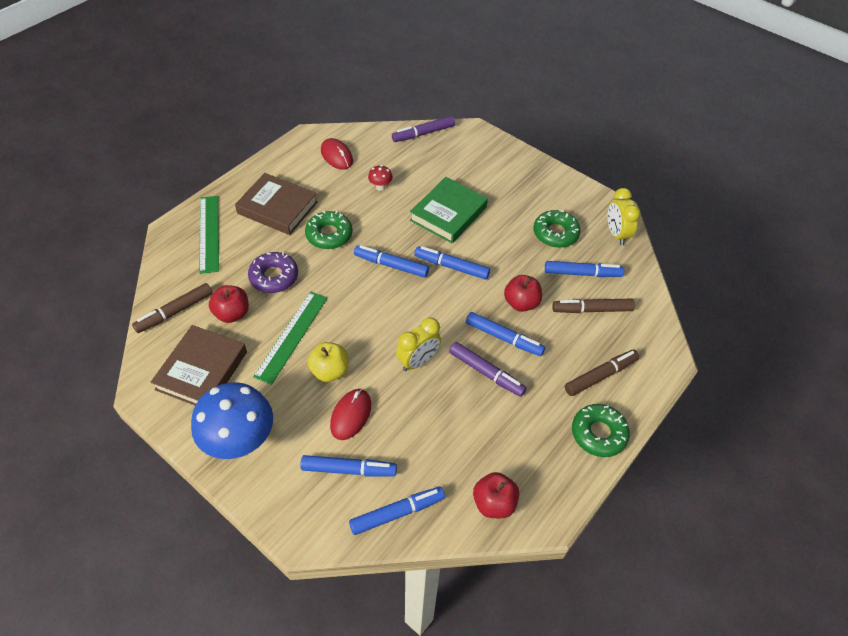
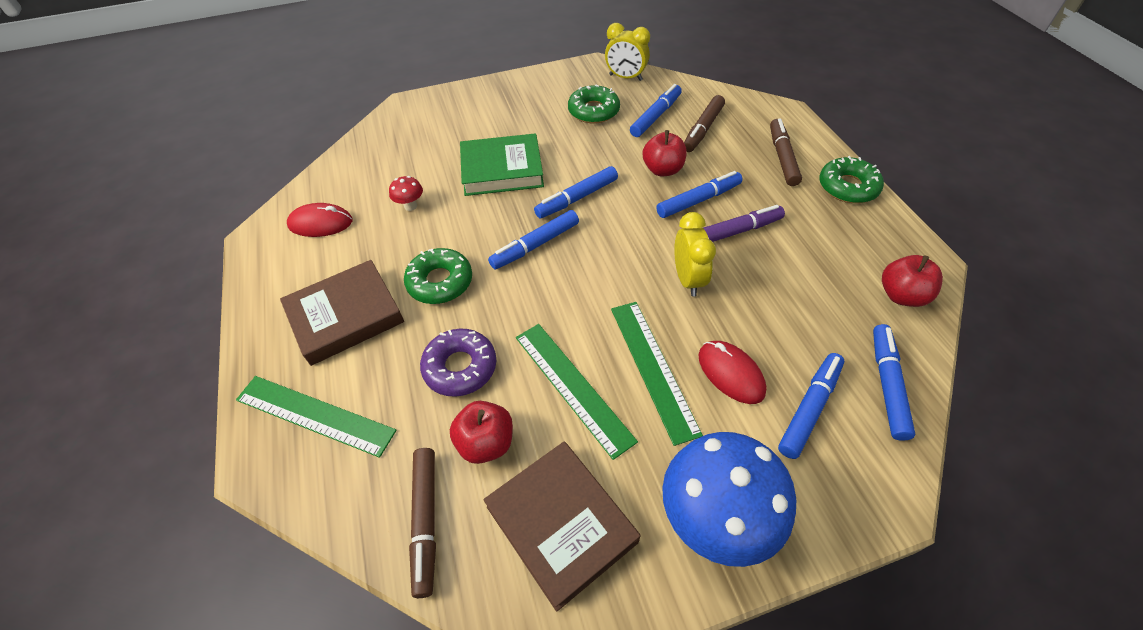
camera: 55 degrees left, 0 degrees up
(330, 371) = (653, 368): yellow apple -> green ruler
(423, 133) = (368, 140): purple marker -> none
(448, 214) = (502, 170): green book -> green book turned 75 degrees counterclockwise

